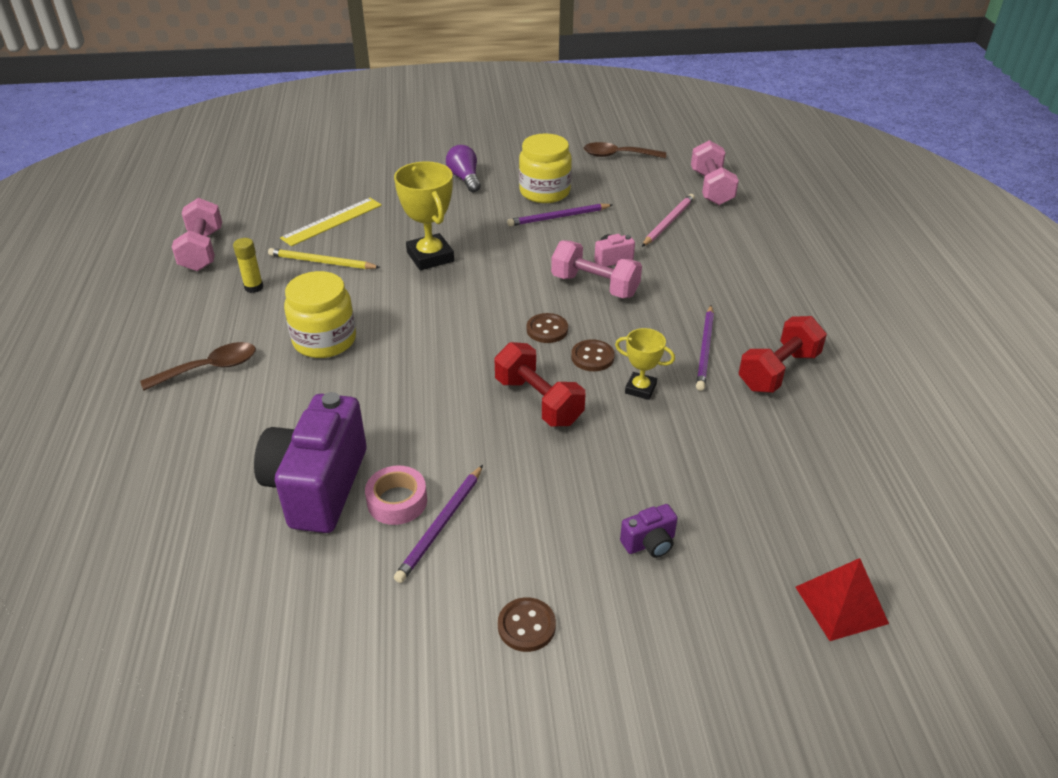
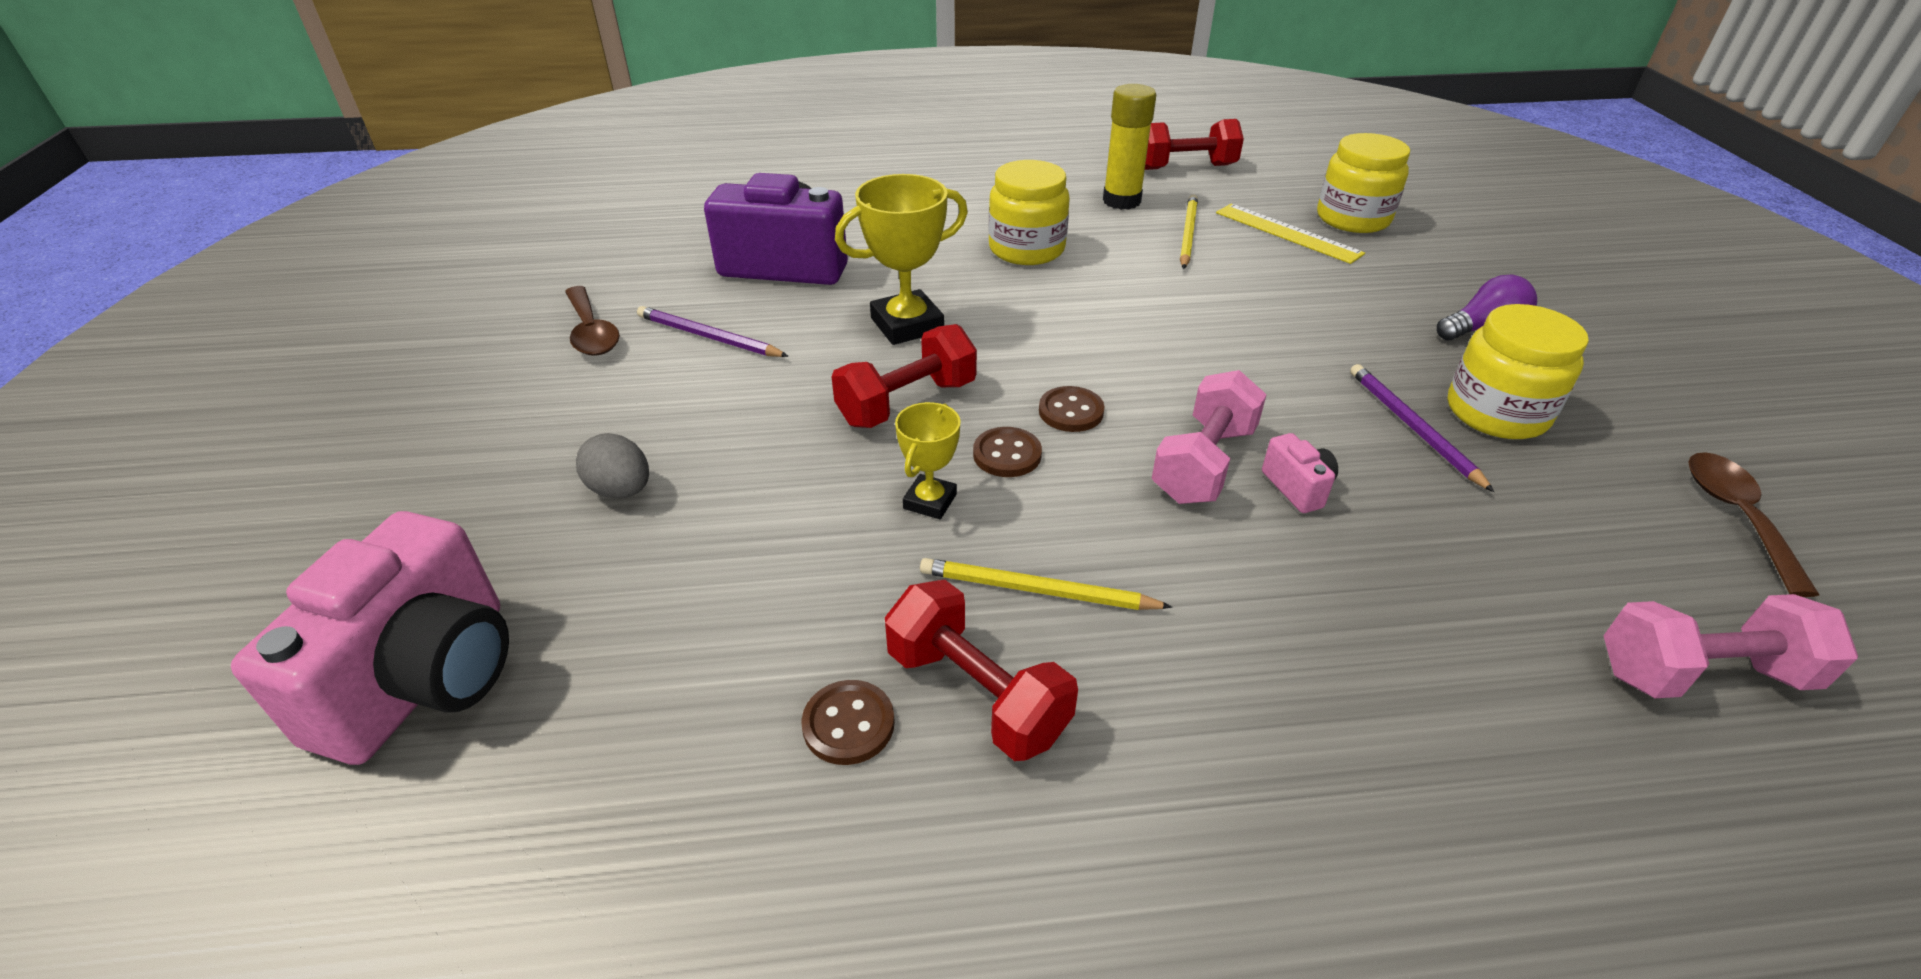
camera: 90 degrees right, 0 degrees up
(202, 250) = (1185, 167): pink dumbbell -> red dumbbell
(209, 368) = (973, 195): brown spoon -> brown spoon (591, 332)
(254, 287) = (1121, 201): yellow glue stick -> yellow glue stick, size x1.72
(318, 194) = (1353, 218): none -> yellow jar
(397, 501) = (752, 309): pink tape -> none
(430, 257) = (1230, 308): yellow trophy -> yellow trophy (907, 325)
(526, 626) = (547, 393): brown button -> brown button (848, 724)
(649, 543) = (621, 490): purple camera -> grey egg
(668, 222) = (1480, 578): pink pencil -> none
(705, 349) = (1036, 590): purple pencil -> yellow pencil
(841, 605) = (425, 680): red pyramid -> pink camera

